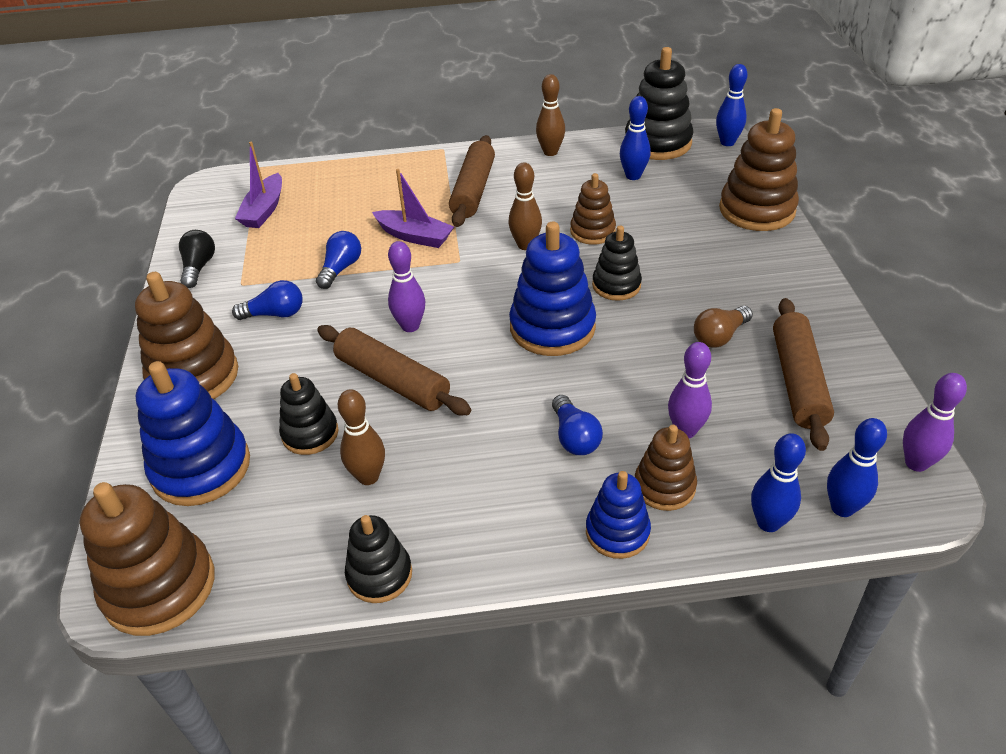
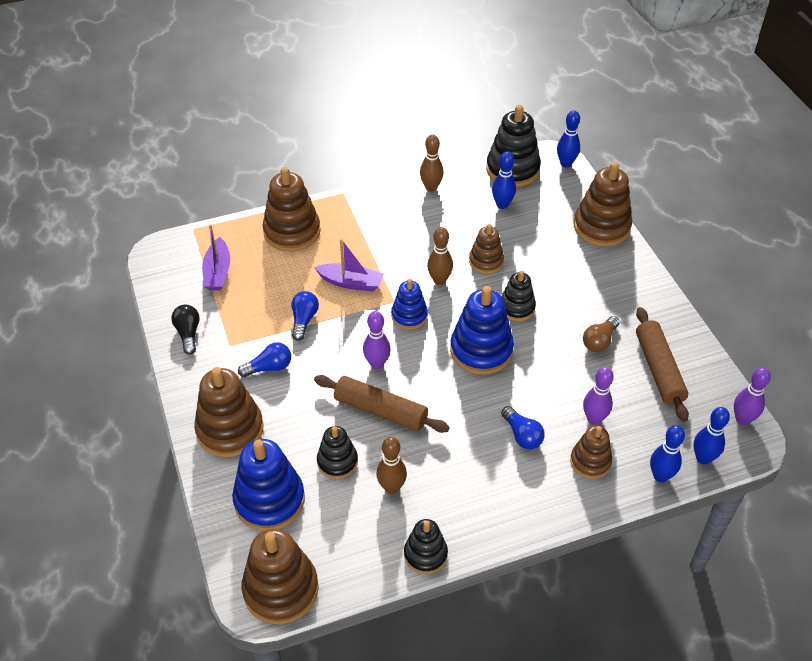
camera: 15 degrees left, 5 degrees up
(367, 180) = (292, 232): none -> brown stacking toy
(473, 190) = (381, 233): brown rolling pin -> none
(617, 532) = (569, 498): blue stacking toy -> blue stacking toy (409, 316)

